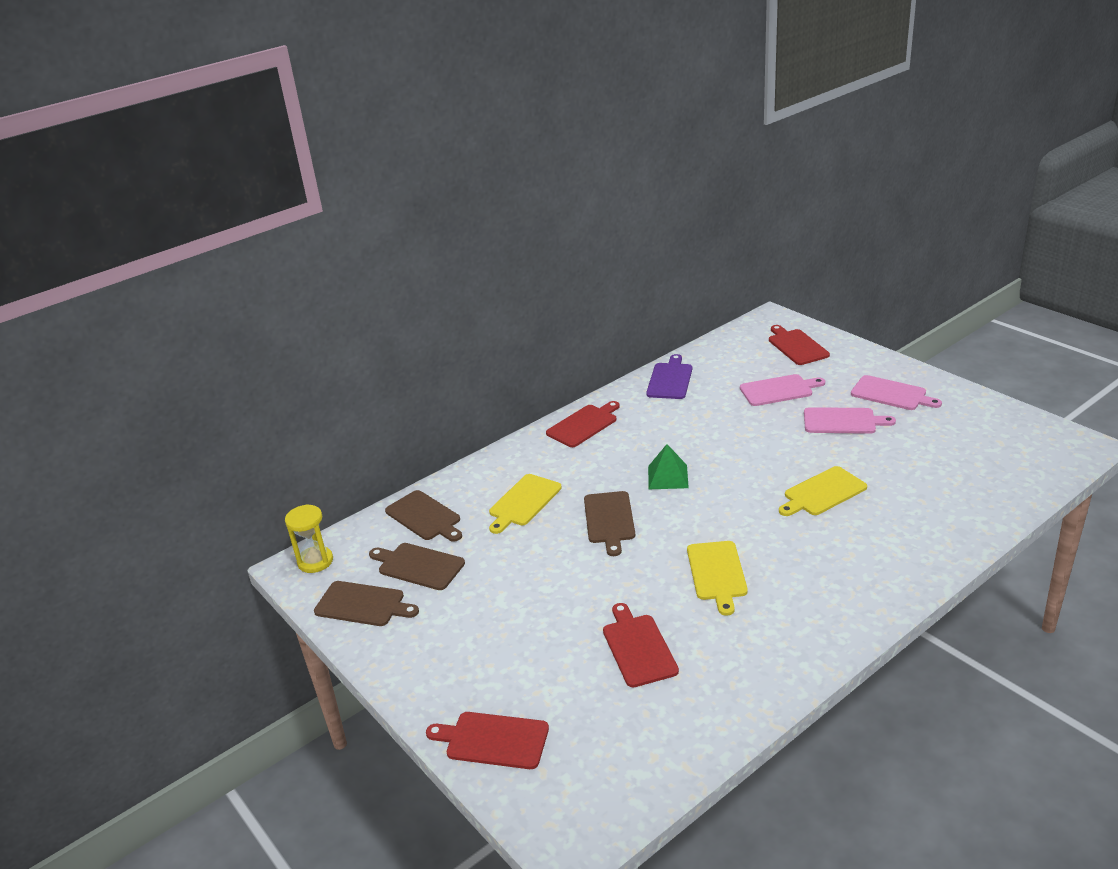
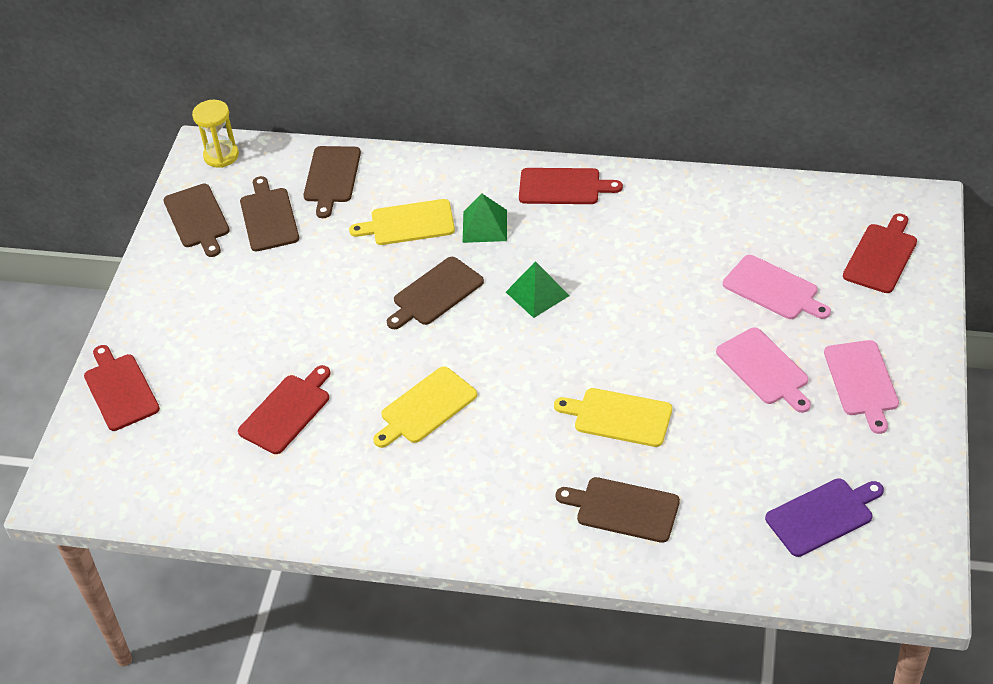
camera: 50 degrees right, 15 degrees up
(574, 471) = (484, 226): none -> green pyramid
(670, 379) = (706, 198): purple cutting board -> purple cutting board (822, 516)
(910, 527) = (623, 509): none -> brown cutting board

